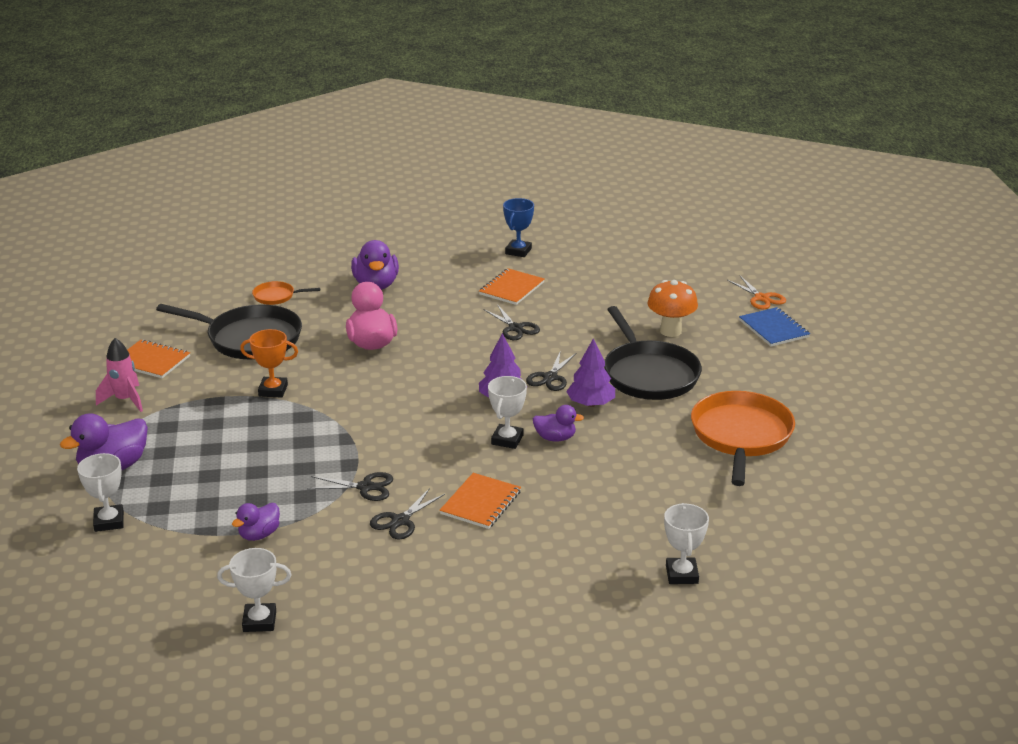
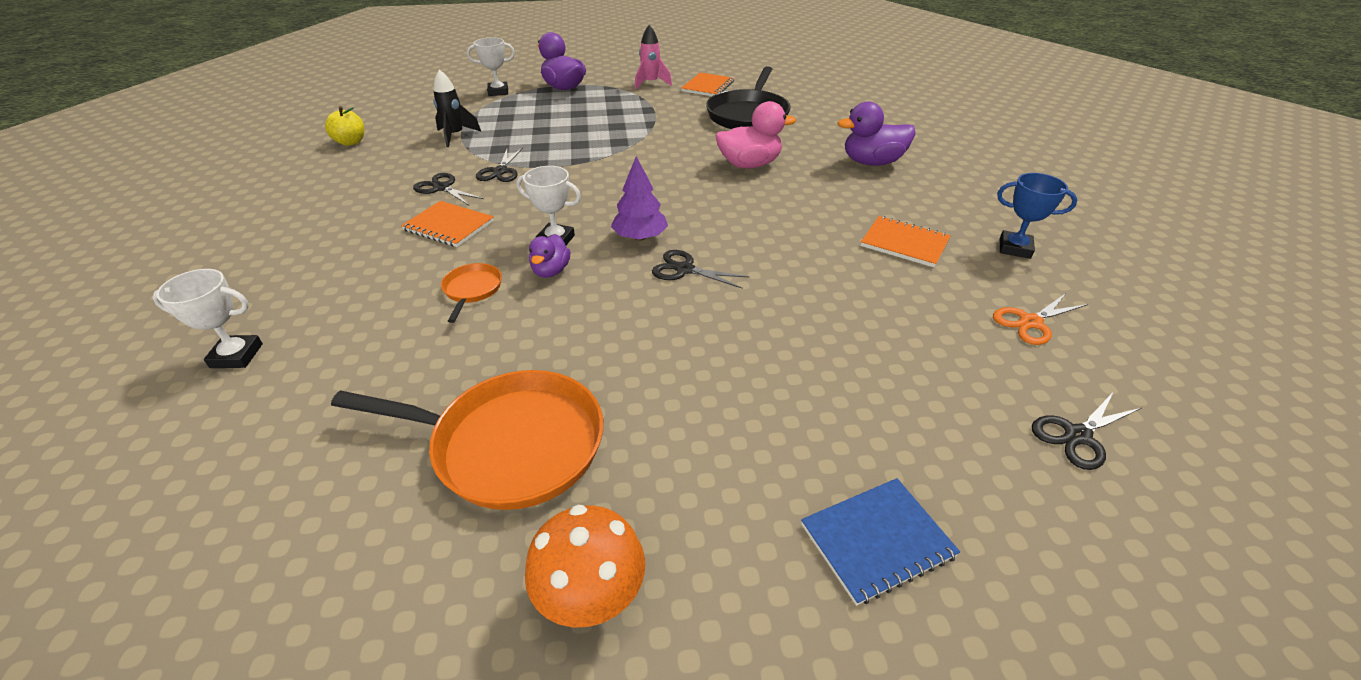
camera: 90 degrees right, 10 degrees up
(259, 535) = (455, 136): purple duck -> black rocket
(259, 621) = (351, 142): white trophy -> yellow apple
(273, 390) = (662, 128): orange trophy -> none
(276, 296) = (828, 120): orange pan -> orange pan (472, 290)
(515, 328) = (801, 246): black scissors -> black scissors (1077, 435)
(590, 404) = (621, 299): purple tree -> none
(649, 374) = (694, 354): black pan -> none
(670, 331) = (829, 386): orange mushroom -> orange mushroom (592, 601)
(761, 298) = (1005, 535): orange scissors -> orange scissors (1031, 322)

